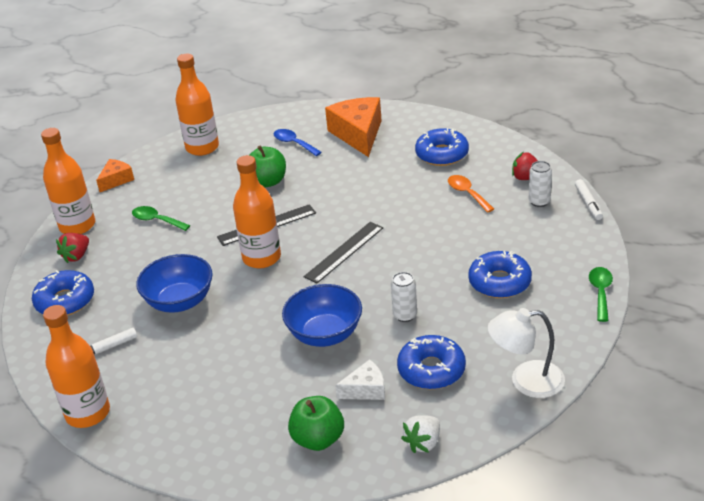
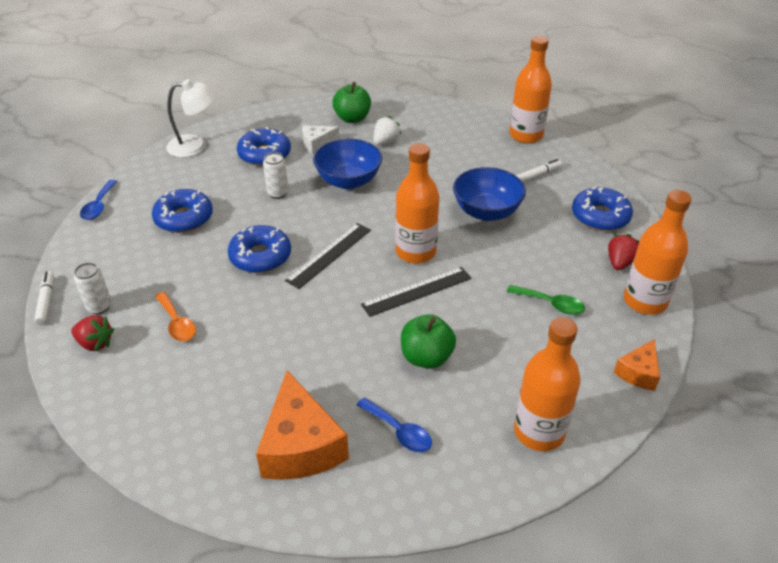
camera: 175 degrees right, 5 degrees up
(423, 443) = (280, 115): white strawberry -> white strawberry (385, 142)
(442, 154) = (187, 393): blue donut -> blue donut (260, 256)
(600, 292) = (99, 206): green spoon -> blue spoon

